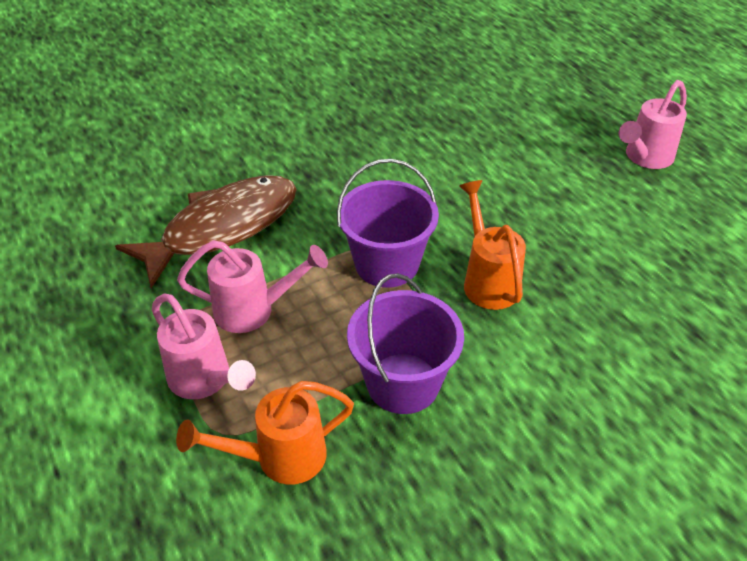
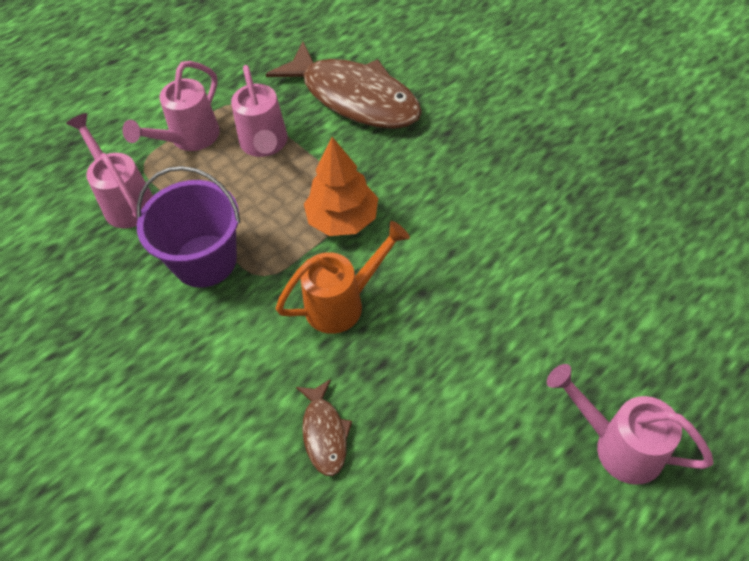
camera: 80 degrees right, 10 degrees up
(279, 458) = (125, 200): orange watering can -> pink watering can
(387, 264) = (343, 219): purple bucket -> orange tree
(624, 314) = (324, 433): none -> brown fish

